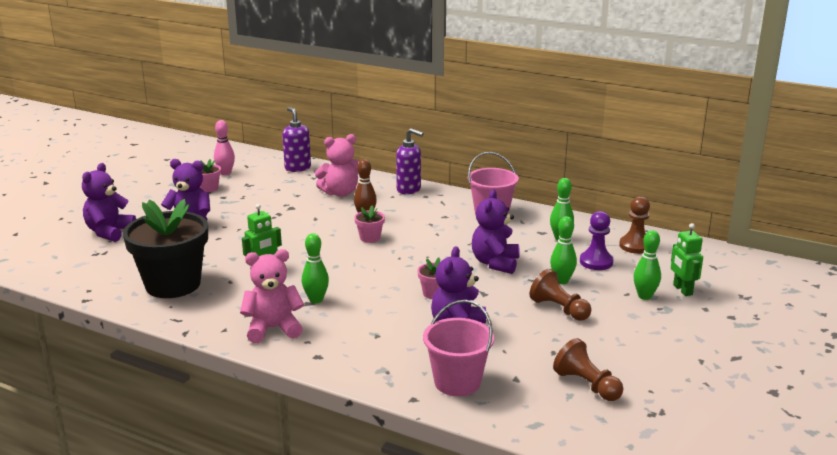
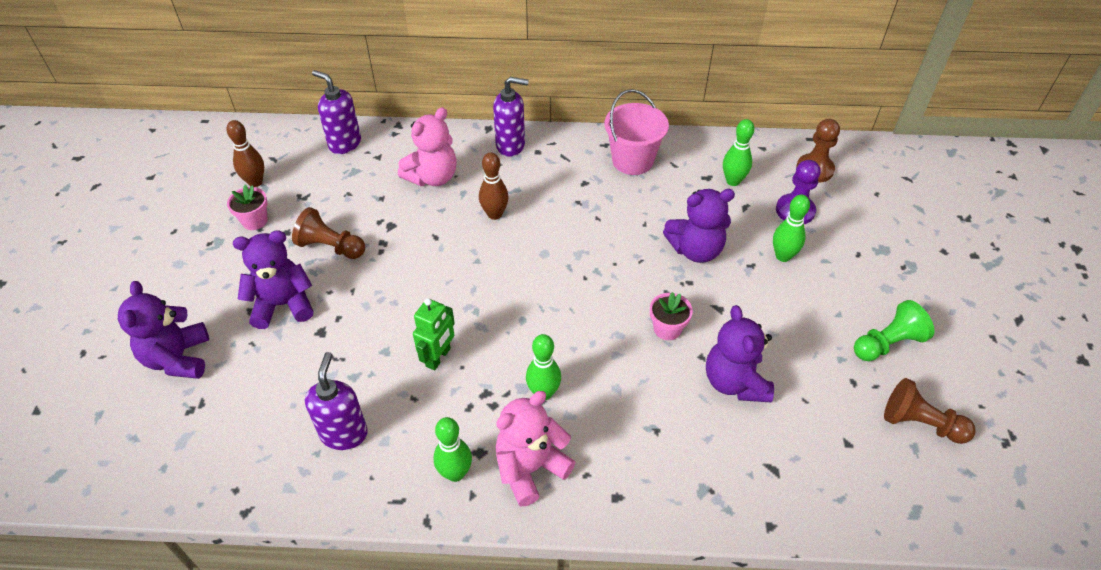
camera: 25 degrees left, 25 degrees up
(173, 284) = (344, 433): black flower pot -> purple soap dispenser
(225, 173) = (255, 182): pink bowling pin -> brown bowling pin
(370, 238) = (527, 252): pink flower pot -> none
(457, 382) = (795, 476): pink bucket -> none
(495, 263) = (695, 250): purple teddy bear -> purple teddy bear turned 90 degrees counterclockwise
(559, 309) = (812, 306): brown pawn -> brown pawn (331, 247)
(602, 341) = (887, 343): none -> green pawn
(644, 296) = (877, 252): green bowling pin -> green bowling pin (455, 473)
(682, 290) = (905, 228): green robot -> none

